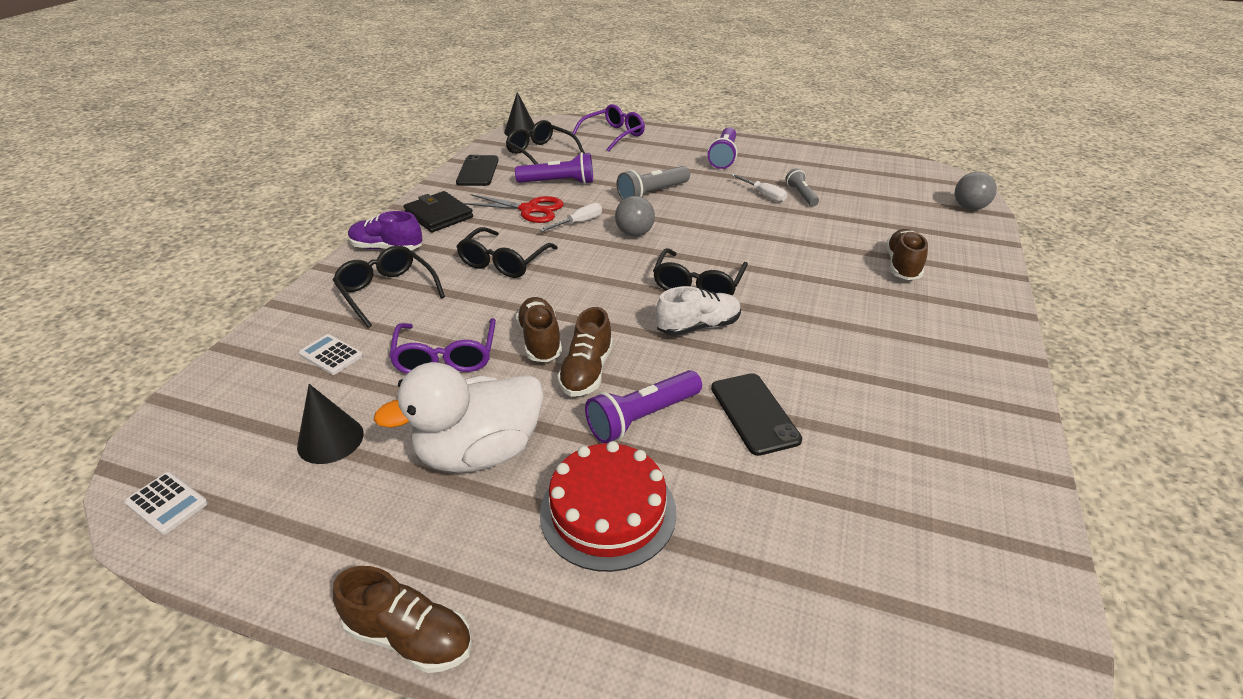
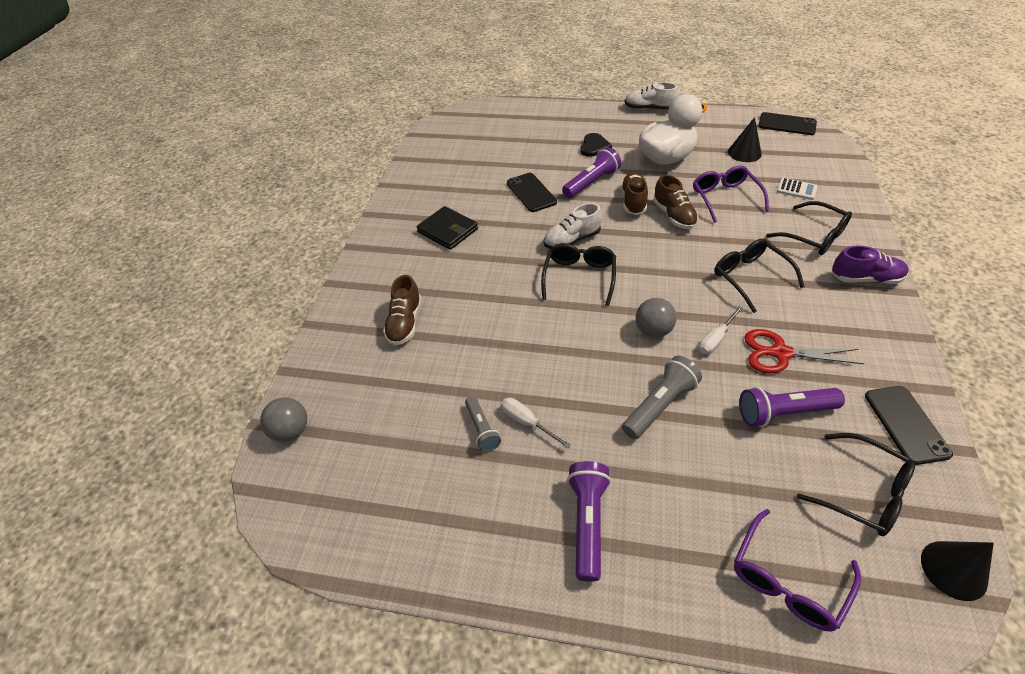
camera: 175 degrees right, 10 degrees up
(167, 503) = (787, 124): white calculator -> black phone
(410, 637) = (649, 109): brown shoe -> white shoe
(438, 215) = (866, 329): black wallet -> black wallet (448, 230)
(503, 262) = (750, 277): black glasses -> black glasses turned 45 degrees counterclockwise
(608, 511) = (594, 146): red cake -> black heart

